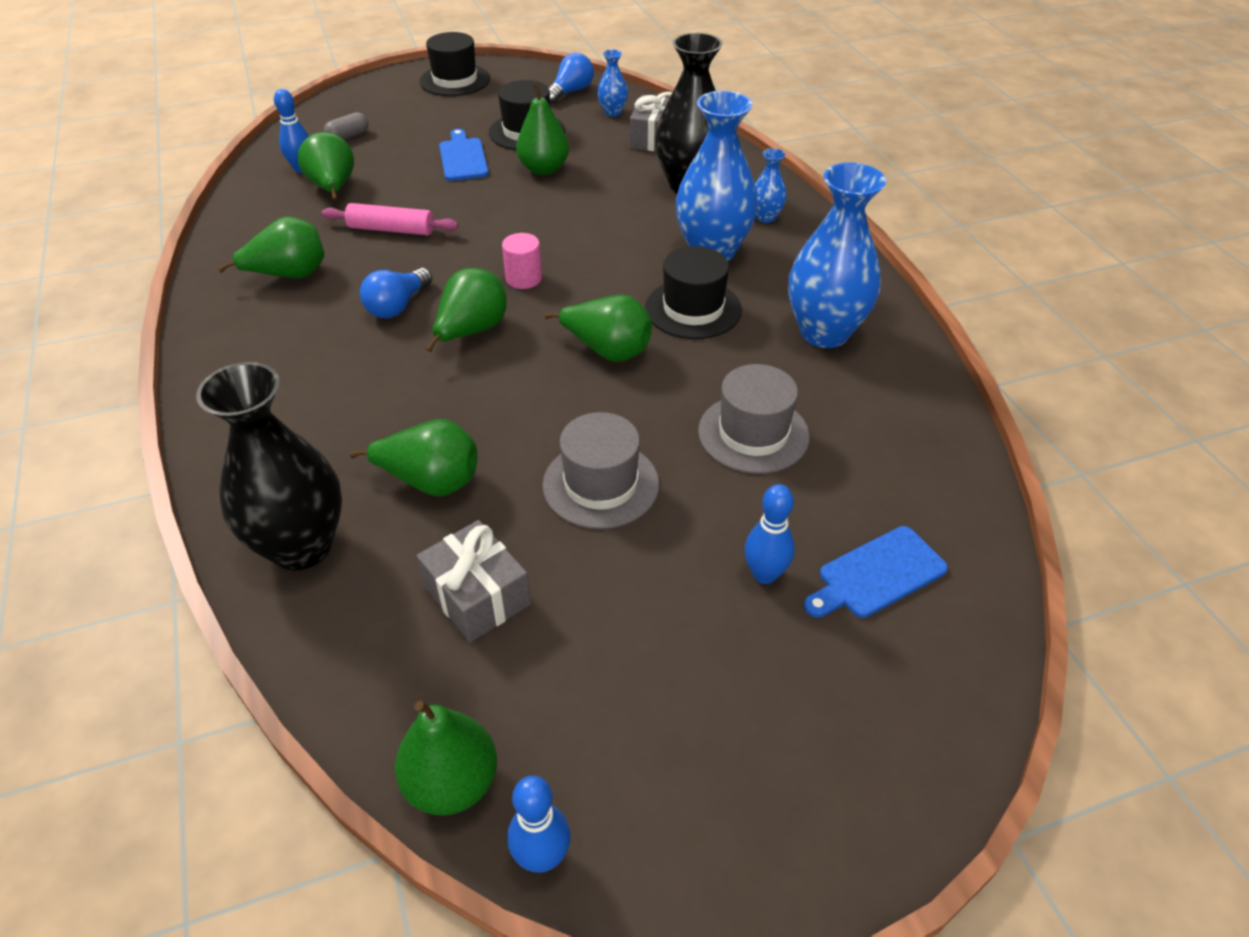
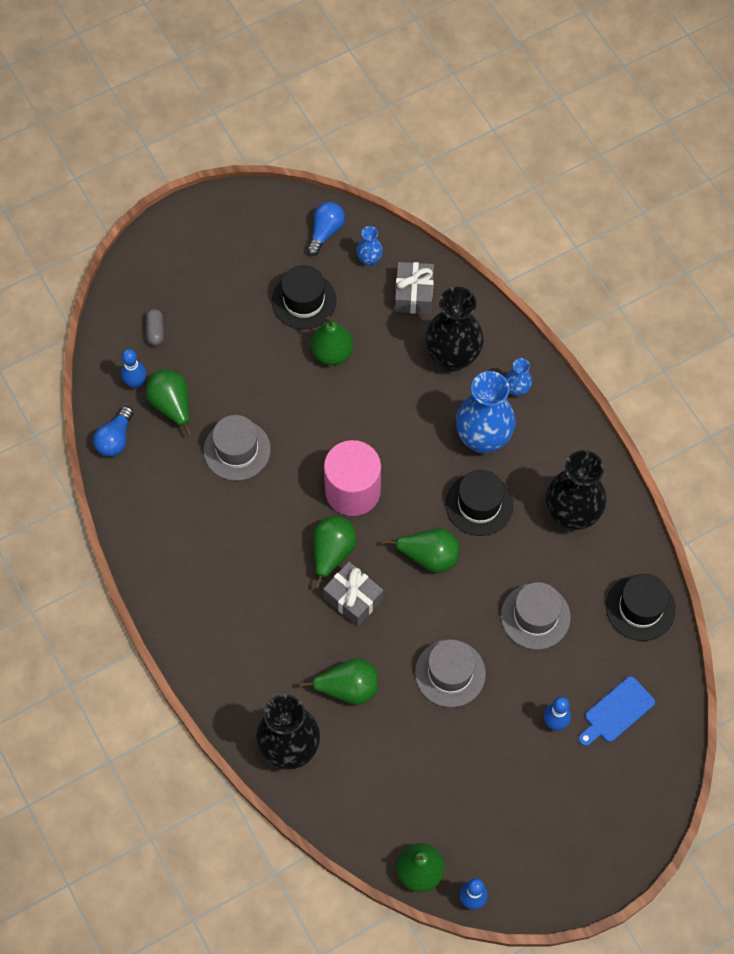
camera: 10 degrees left, 20 degrees up
(289, 275) = (181, 515): green pear -> none
(348, 136) = (155, 331): grey capsule -> grey capsule turned 45 degrees counterclockwise
(391, 229) = (237, 450): pink rolling pin -> grey hat
(397, 306) = (272, 535): blue light bulb -> blue light bulb (115, 439)
(455, 80) = (217, 228): black hat -> black hat (640, 608)
(463, 158) = (262, 347): blue cutting board -> none
(477, 595) = (400, 764): grey gift -> grey gift (353, 598)
(524, 278) = (352, 491): pink cylinder -> pink cylinder, size x2.10
(824, 332) = (571, 514): blue vase -> black vase

